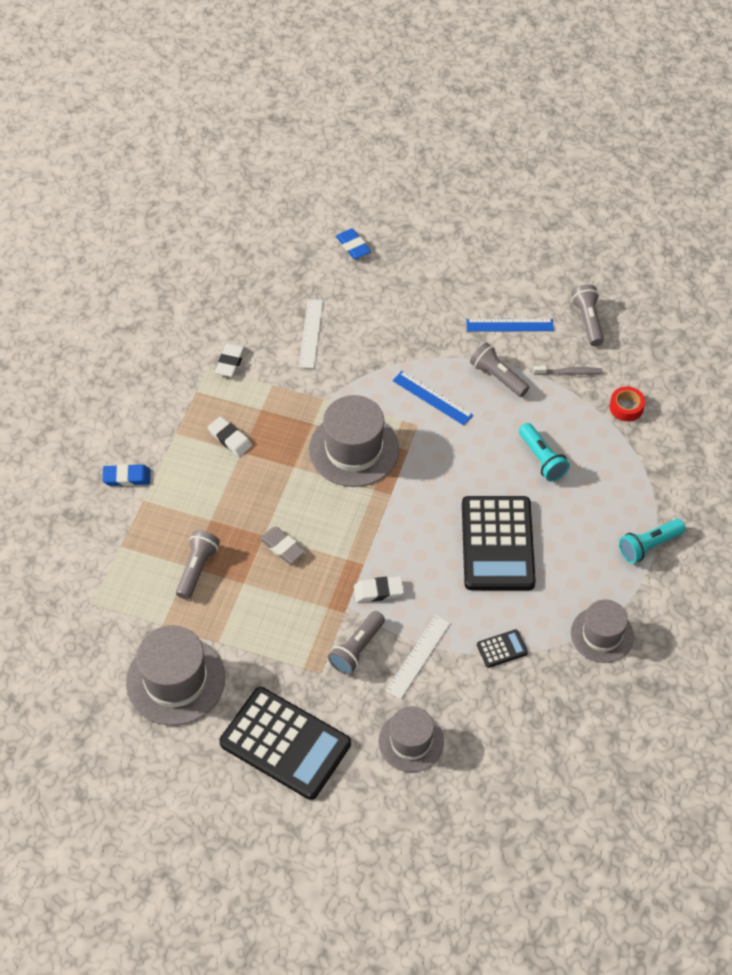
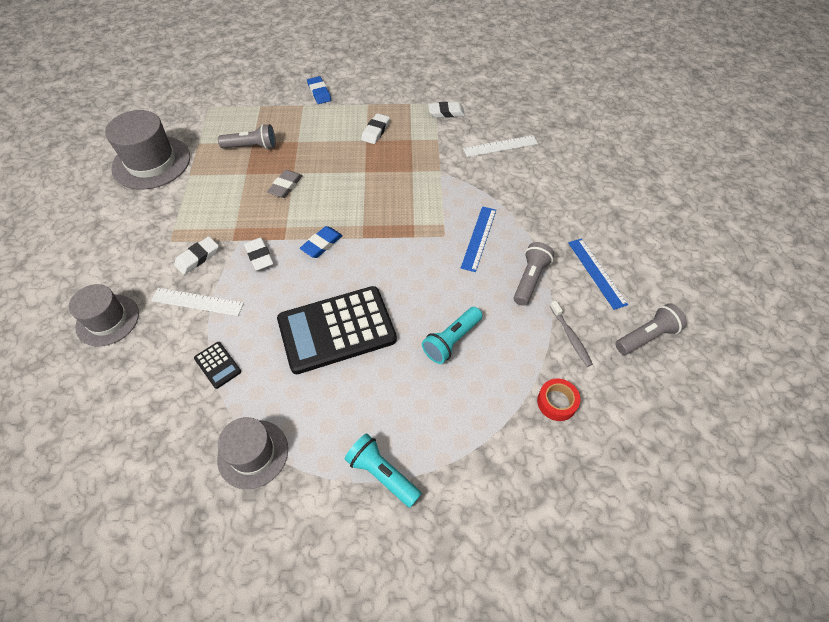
camera: 70 degrees right, 0 degrees up
(285, 743) = (100, 237): black calculator -> none
(353, 246) = (606, 146): blue eraser -> blue eraser (322, 244)
(354, 449) = (398, 202): grey hat -> none
(357, 649) = (197, 257): grey flashlight -> white eraser

